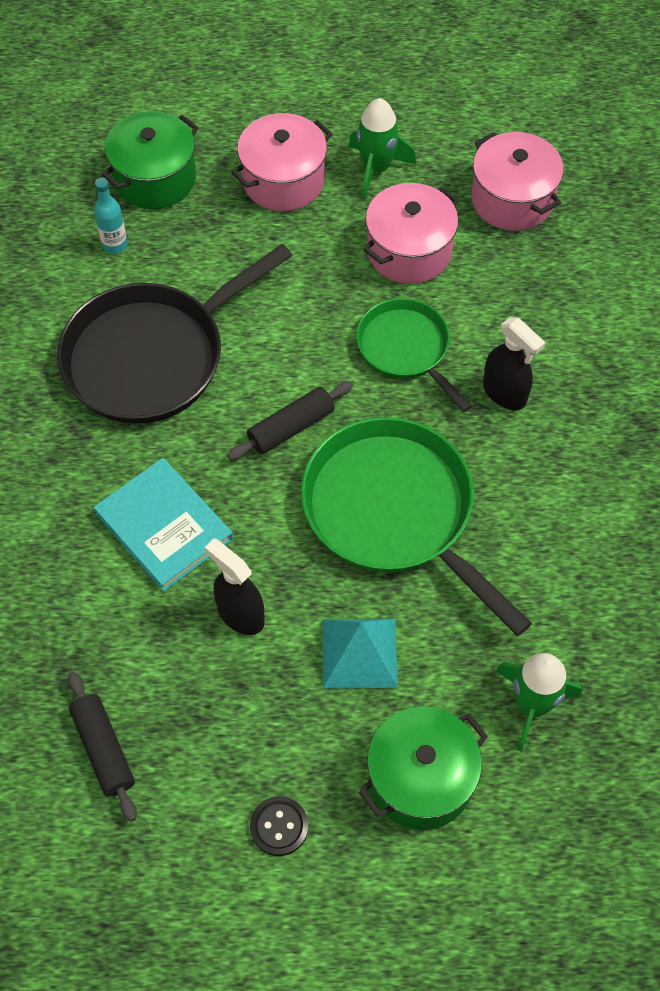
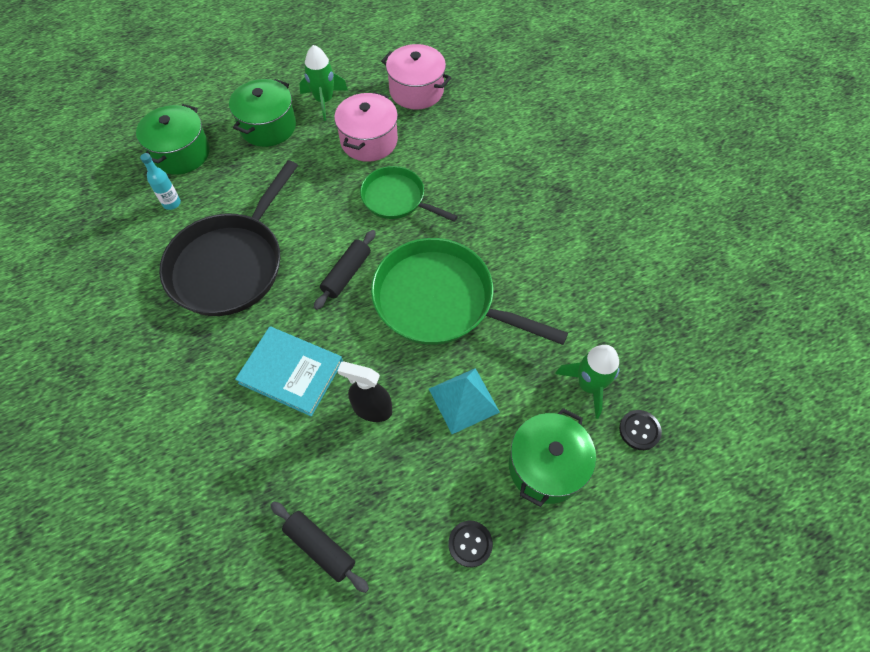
camera: 25 degrees left, 0 degrees up
(283, 180) = (268, 127): pink pot -> green pot
(505, 393) = (471, 202): black spray bottle -> none
(567, 790) = (639, 430): none -> black button

